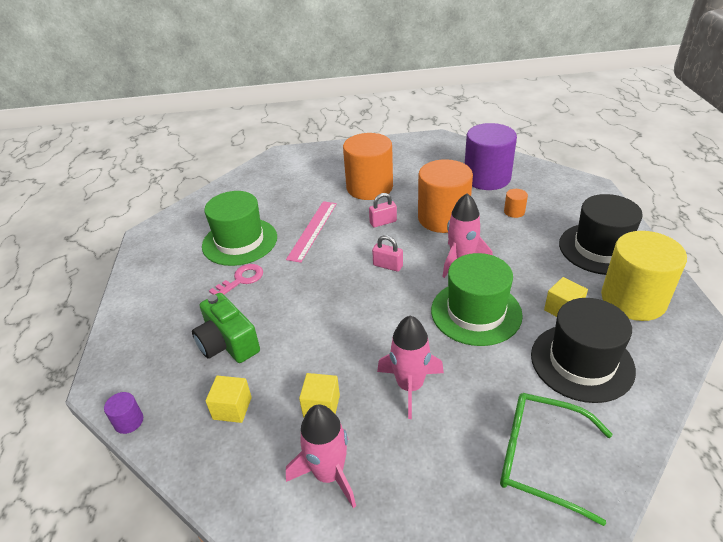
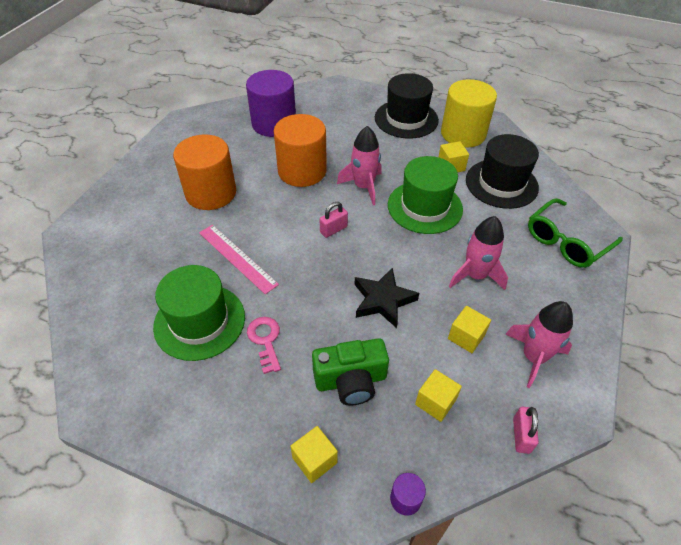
camera: 65 degrees left, 10 degrees up
(146, 352) = (314, 460): none -> yellow cube
(327, 329) = (383, 300): none -> black star
(383, 222) = (272, 207): pink padlock -> pink padlock (521, 435)
(514, 212) = (331, 133): orange cylinder -> none

